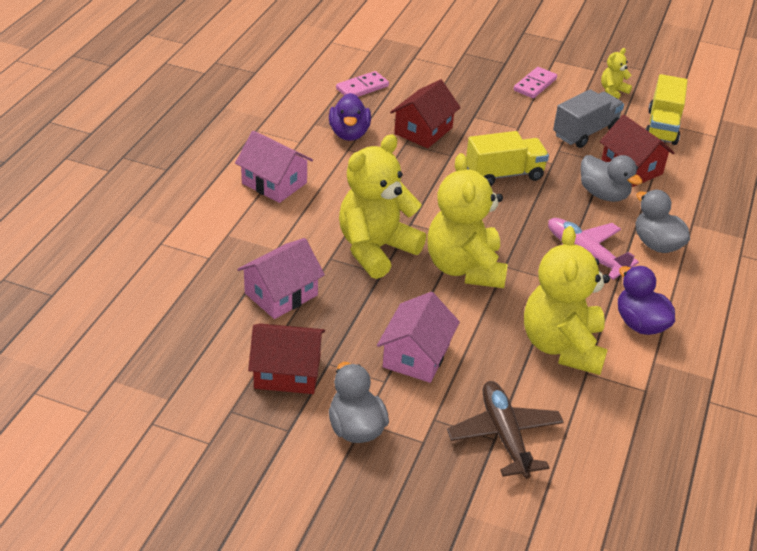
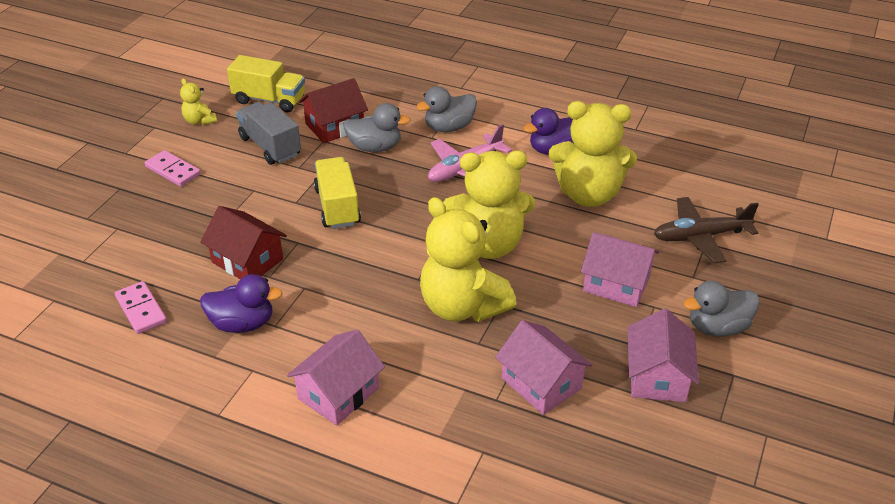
camera: 85 degrees left, 0 degrees up
(287, 372) = (657, 376): red house -> pink house
(603, 194) = (375, 147): grey duck -> grey duck turned 45 degrees clockwise

